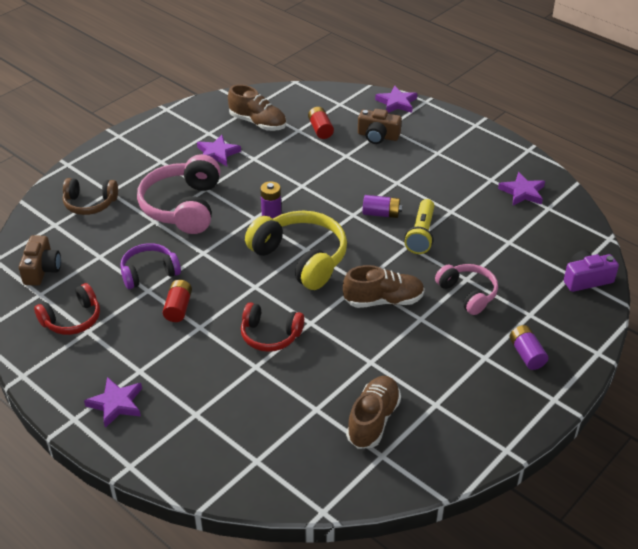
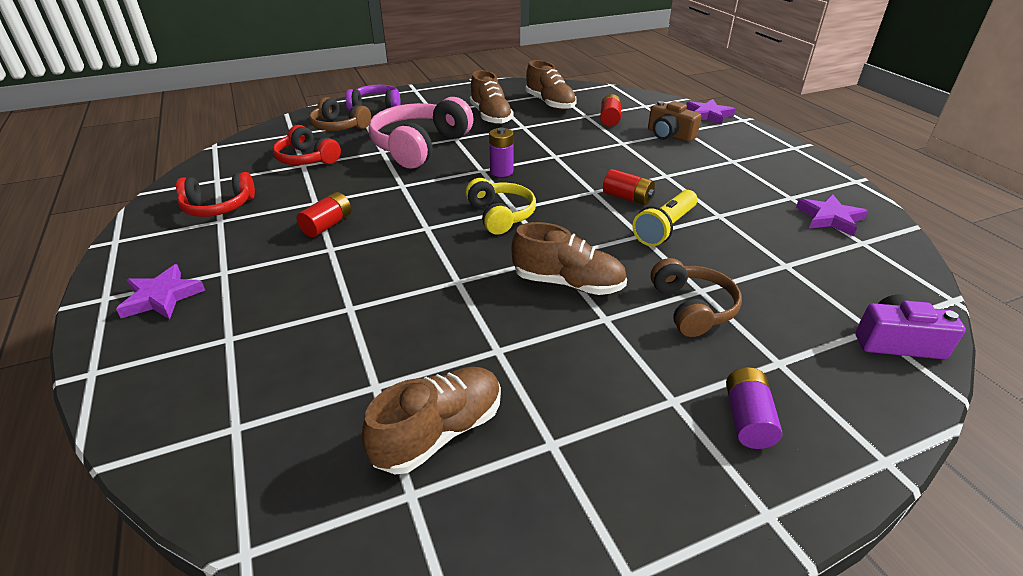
camera: 25 degrees right, 5 degrees down
(42, 269) = (242, 162): brown camera -> none
(149, 272) = (332, 188): purple headphones -> purple headphones (376, 107)
(217, 153) = (490, 117): purple star -> brown shoe
(270, 335) = (397, 280): red headphones -> red headphones (307, 159)
(301, 258) = (501, 215): yellow headphones -> yellow headphones, size x0.60
(381, 214) = (627, 198): purple battery -> red battery
(468, 294) = (692, 308): pink headphones -> brown headphones

